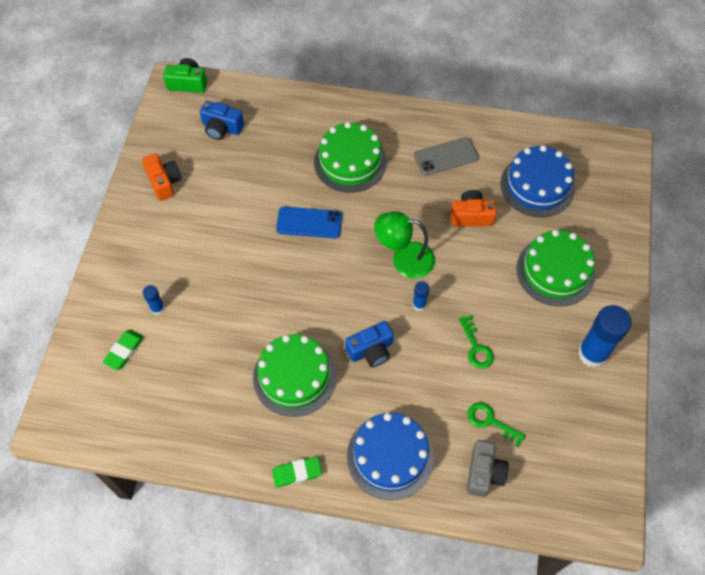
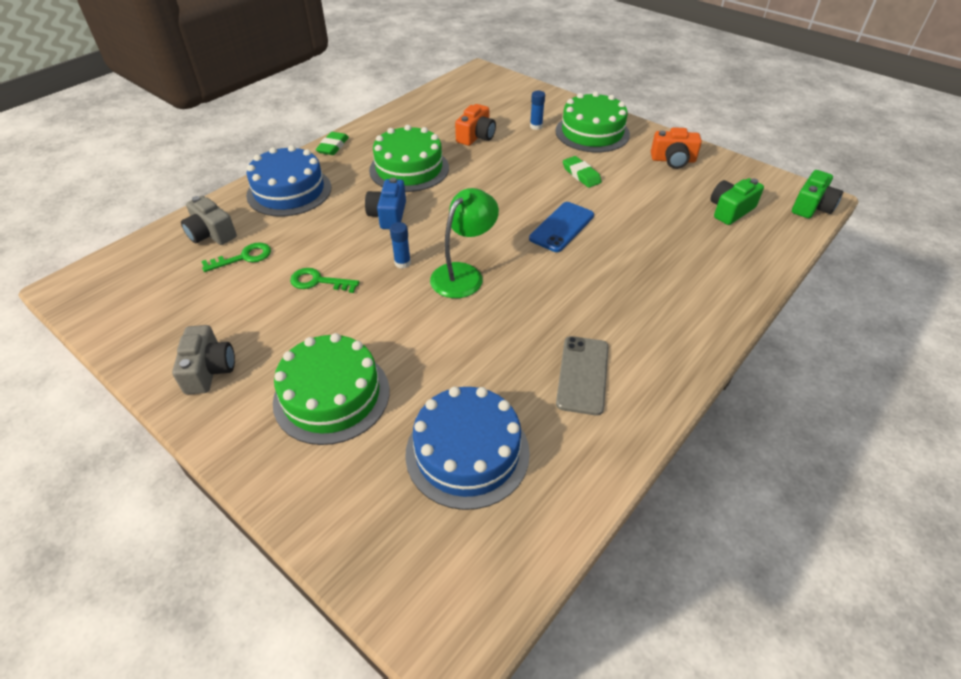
camera: 120 degrees right, 15 degrees down
(124, 351) = (510, 106): green eraser -> green eraser (581, 175)
(222, 128) = (730, 210): blue camera -> green camera
(350, 162) = (626, 285): green cake -> green cake (592, 132)
(471, 216) = (473, 355): orange camera -> orange camera (476, 136)
(592, 353) = (209, 370): blue glue stick -> grey camera

